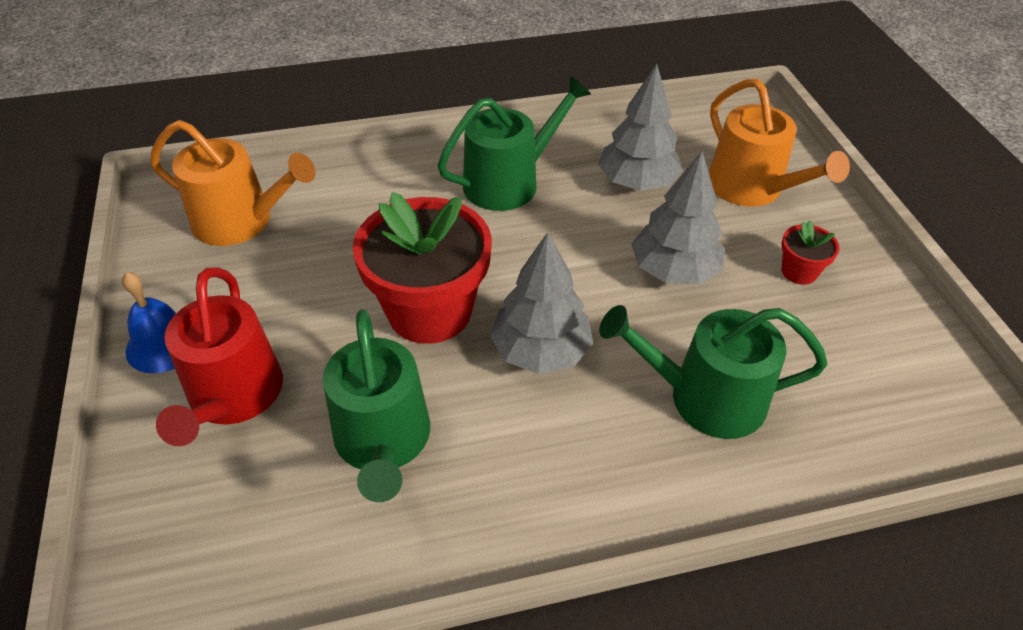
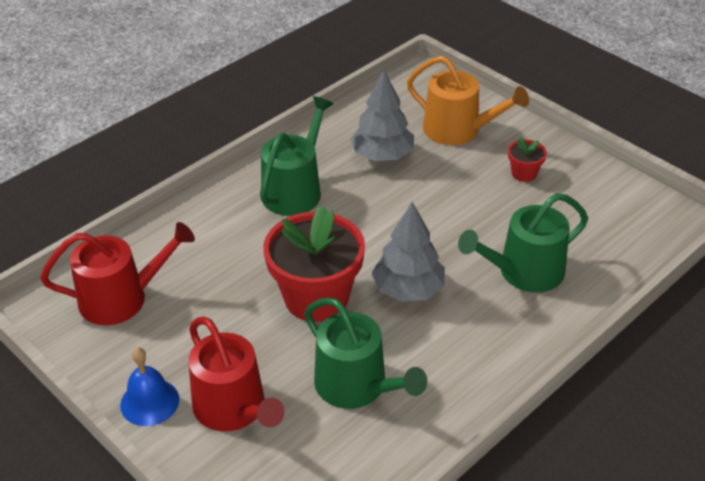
camera: 30 degrees left, 5 degrees down
(241, 221) = (121, 298): orange watering can -> red watering can
(673, 270) = (450, 204): grey tree -> none

